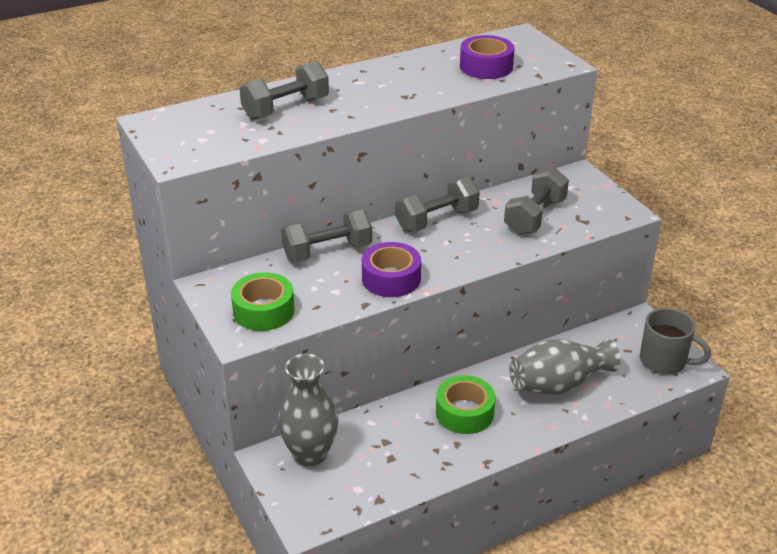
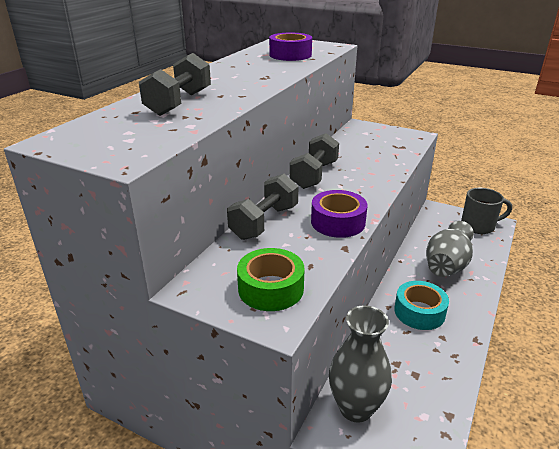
camera: 35 degrees left, 5 degrees down
(464, 412) = (419, 312): green tape -> turquoise tape
(535, 216) = (371, 153): grey dumbbell -> none

